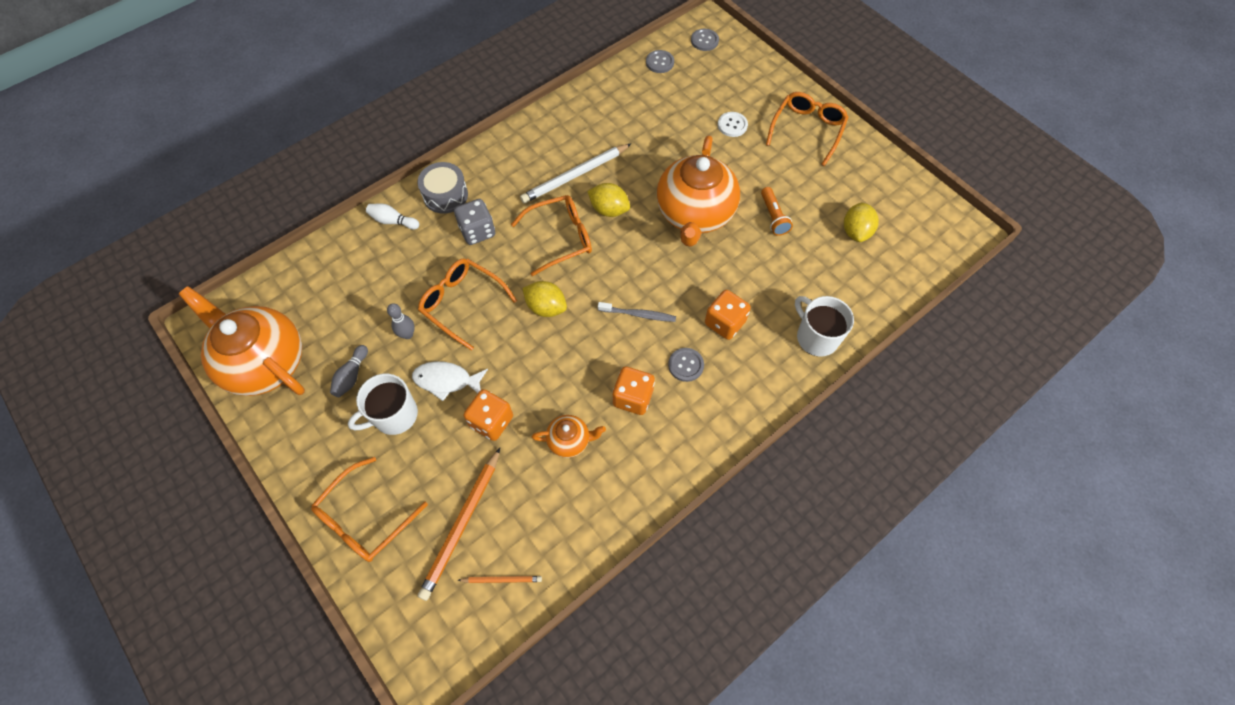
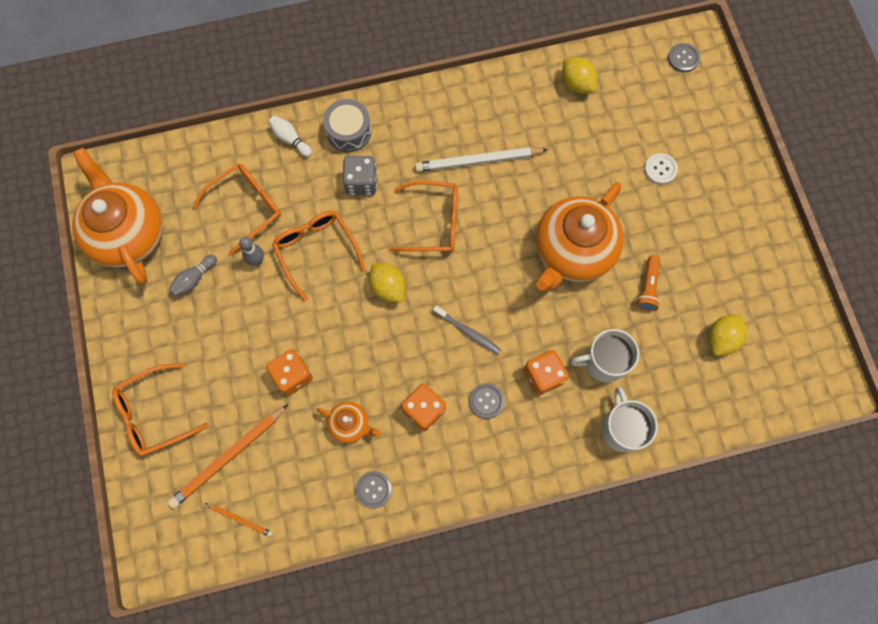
camera: 25 degrees right, 10 degrees up
(394, 415) = (214, 332): white mug -> white mug (604, 362)
(446, 380) = (271, 320): white fish -> none
(609, 210) = (493, 212): yellow lemon -> yellow lemon (577, 84)
(659, 62) = (623, 66): grey button -> grey button (373, 489)
(807, 129) = (735, 206): orange glasses -> orange glasses (247, 207)

